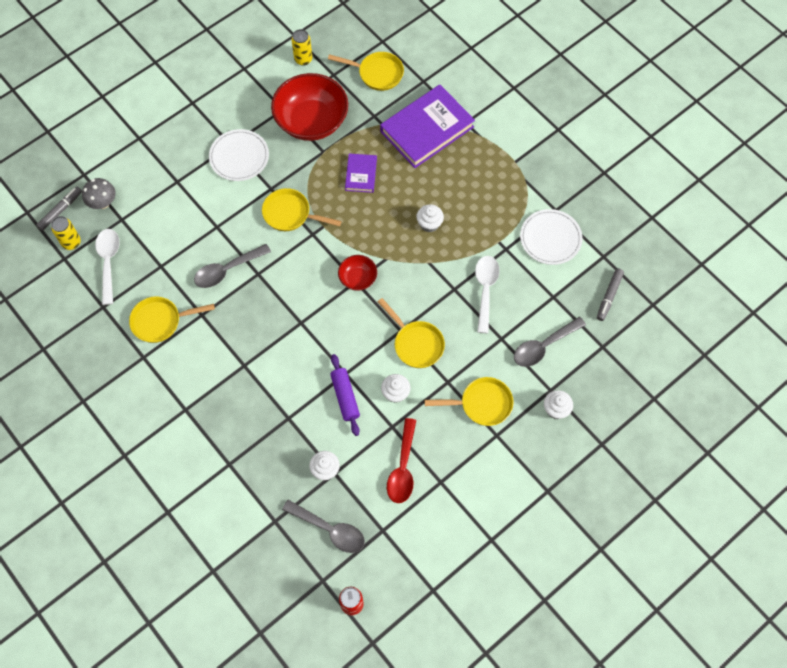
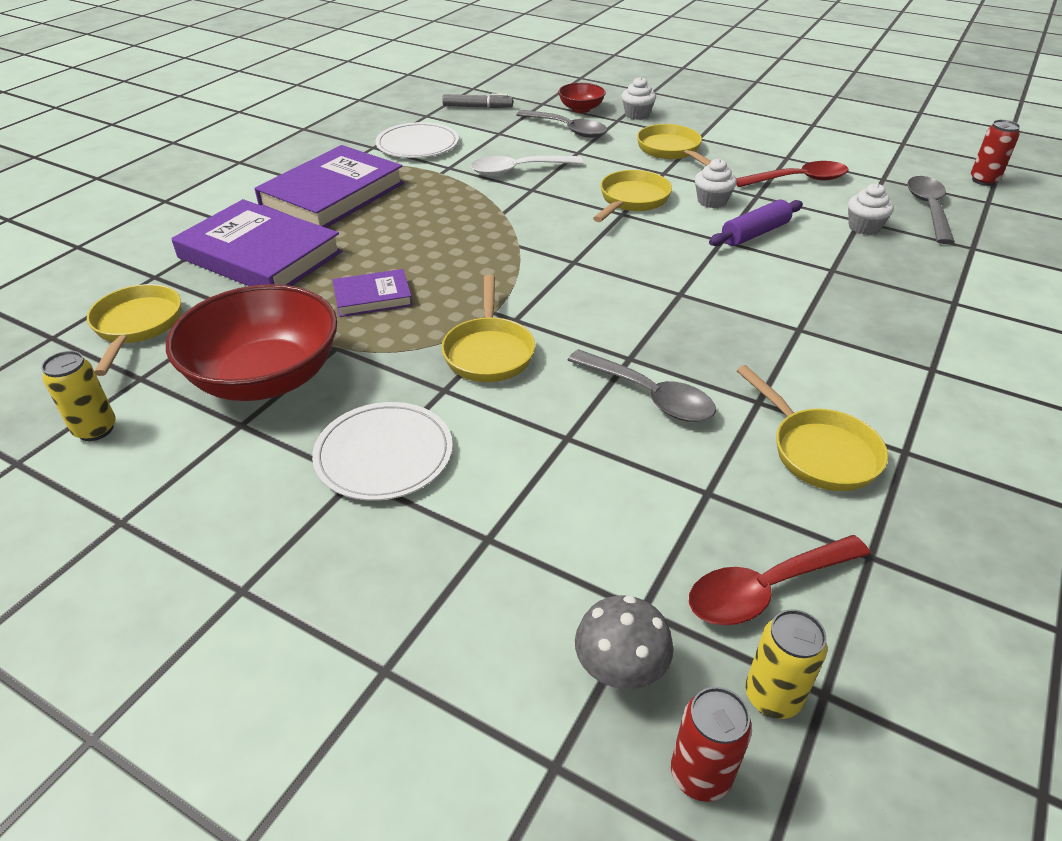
camera: 110 degrees left, 25 degrees down
(60, 210) = (700, 774): grey marker -> red can
(108, 262) = (765, 589): white spoon -> red spoon
(358, 278) = (567, 261): red bowl -> red bowl (581, 109)
(429, 224) = (438, 223): white cupcake -> none
(489, 174) = (332, 194): none -> purple book

